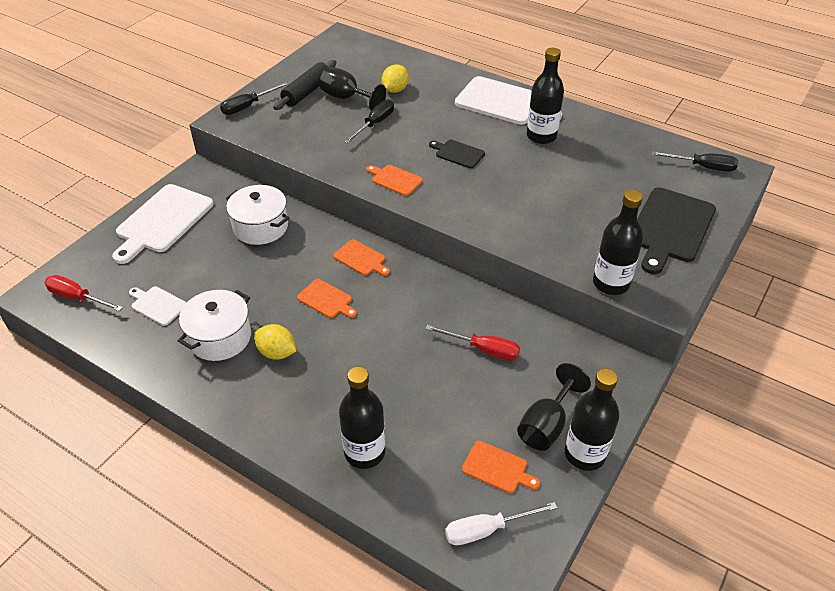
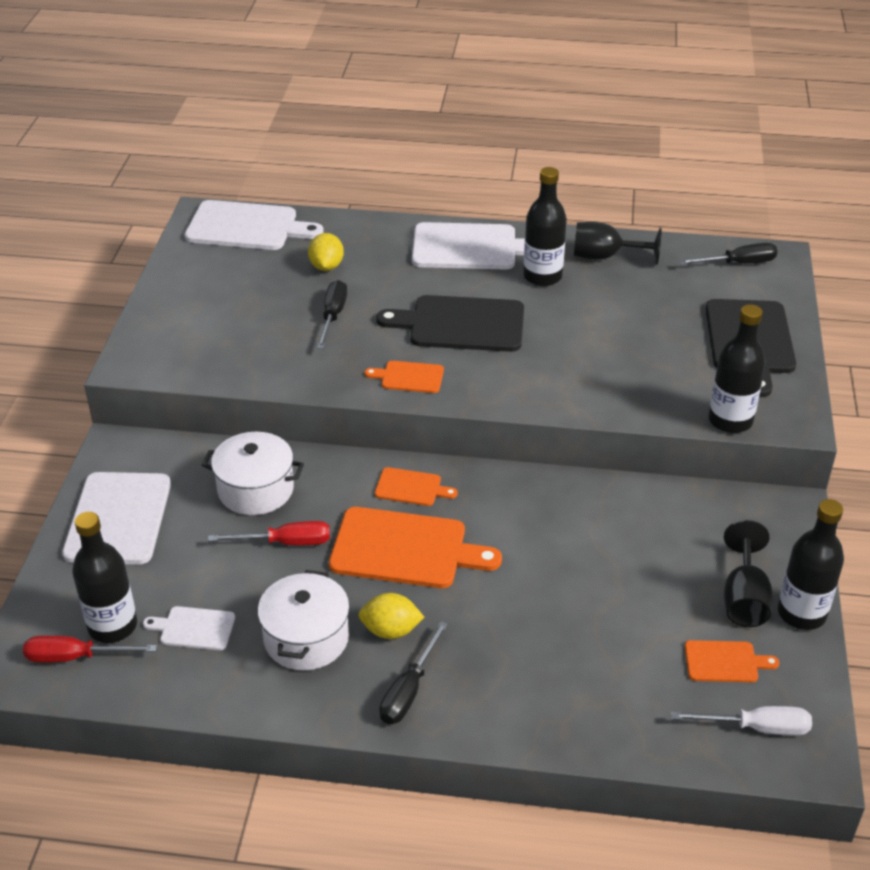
camera: 25 degrees left, 5 degrees down
(248, 106) = (148, 339): black screwdriver -> black screwdriver (409, 690)
(306, 92) = (213, 299): black rolling pin -> none
(326, 300) = (405, 549): orange cutting board -> orange cutting board, size x1.98
(347, 98) = (272, 293): black goblet -> black goblet (605, 257)
(363, 51) = (247, 227): none -> white cutting board
(364, 452) = (574, 701): black bottle -> black bottle (112, 626)
(458, 153) = (461, 324): black cutting board -> black cutting board, size x1.98
(483, 349) = (624, 543): red screwdriver -> red screwdriver (286, 543)
(486, 529) = (757, 728): white screwdriver -> white screwdriver turned 135 degrees counterclockwise

